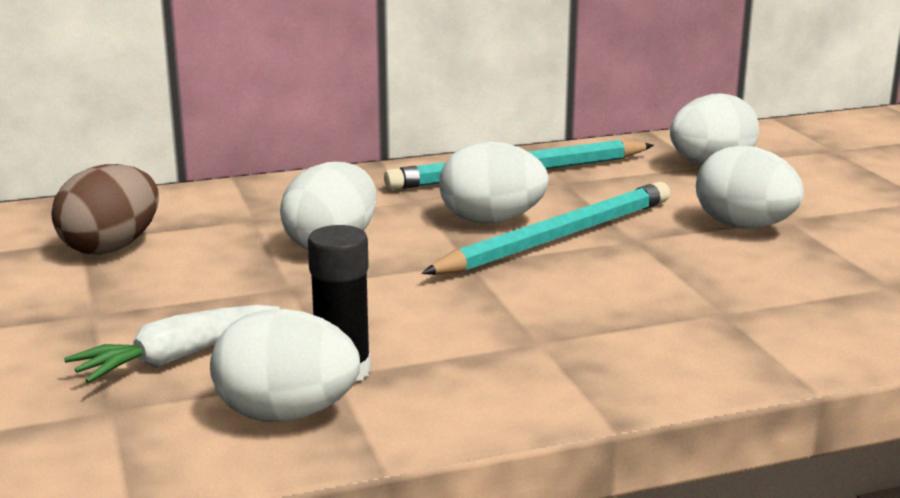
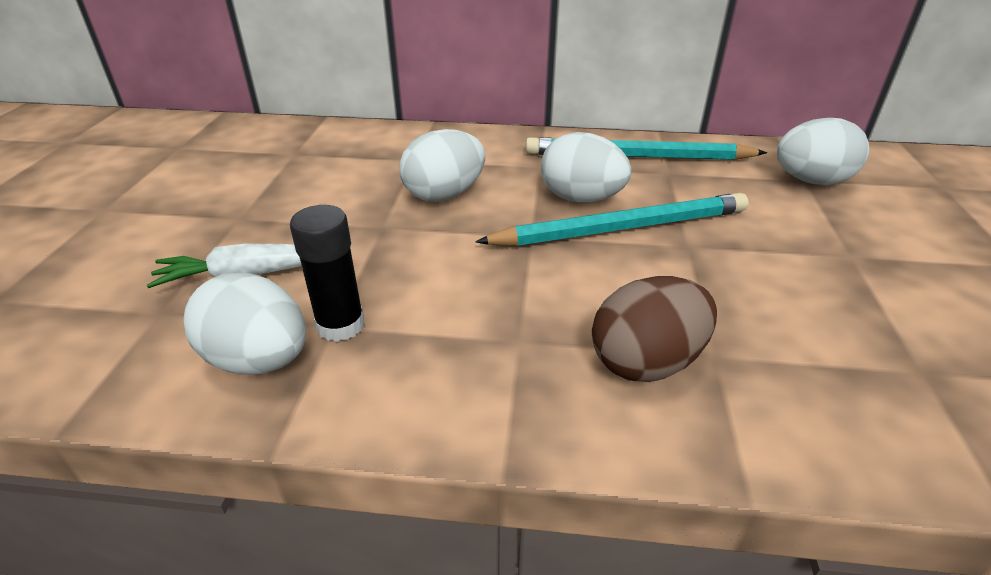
camera: 25 degrees right, 15 degrees up
(111, 247) = (304, 164): brown egg -> brown egg (646, 362)
(744, 226) = (802, 255): white egg -> none

